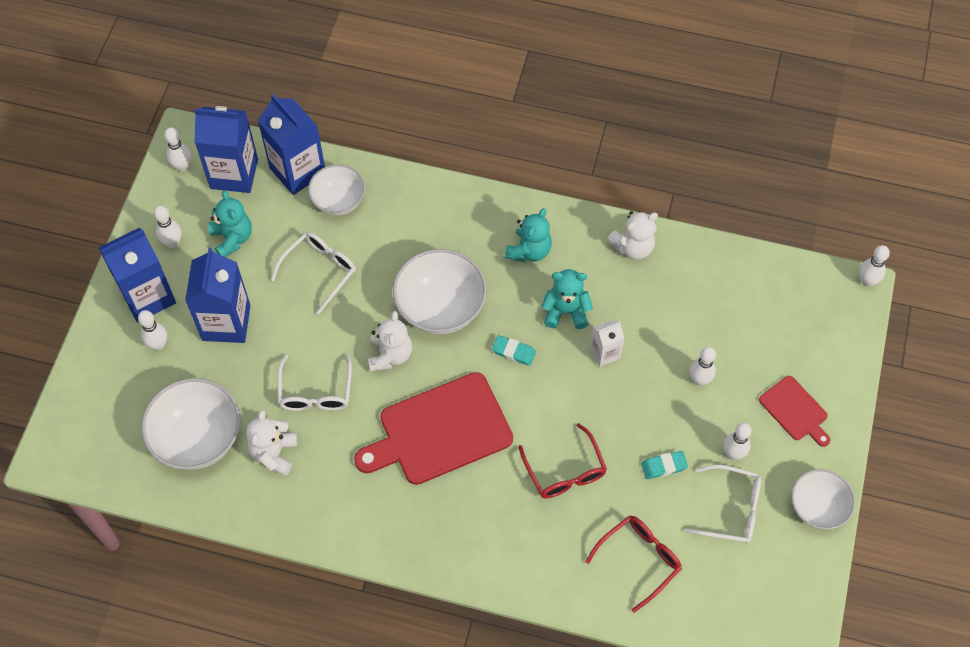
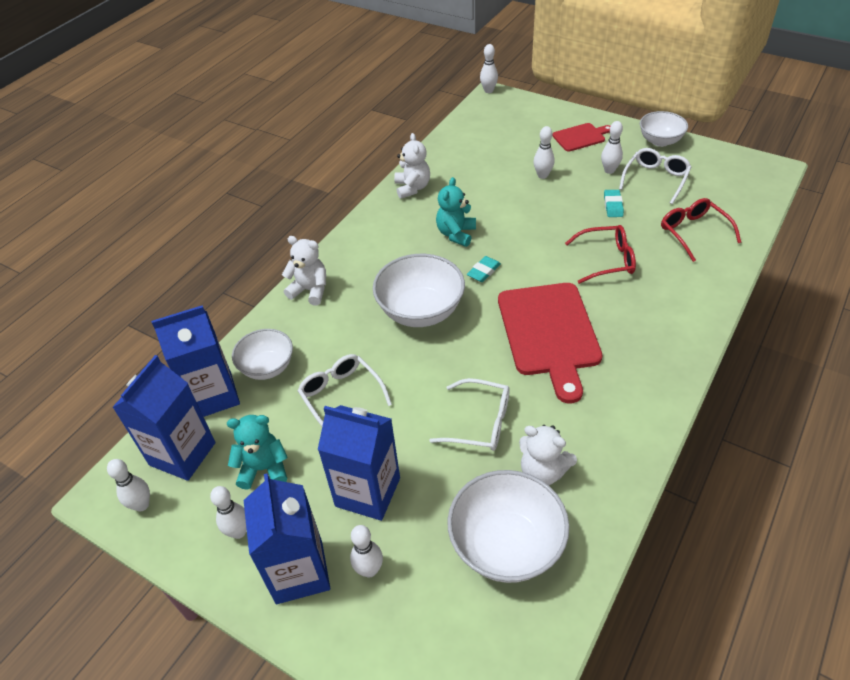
camera: 70 degrees left, 15 degrees down
(390, 355) = (458, 356): white teddy bear -> white teddy bear (310, 290)
(529, 250) = (388, 245): turquoise teddy bear -> none
(605, 353) = (503, 219): white carton -> none

